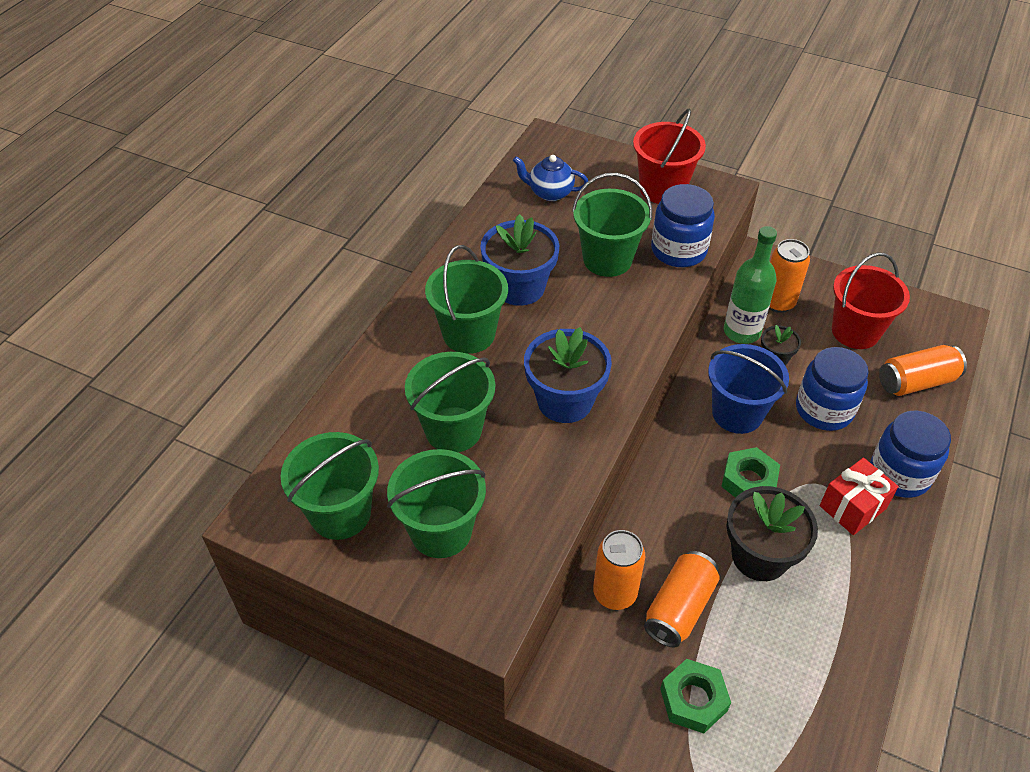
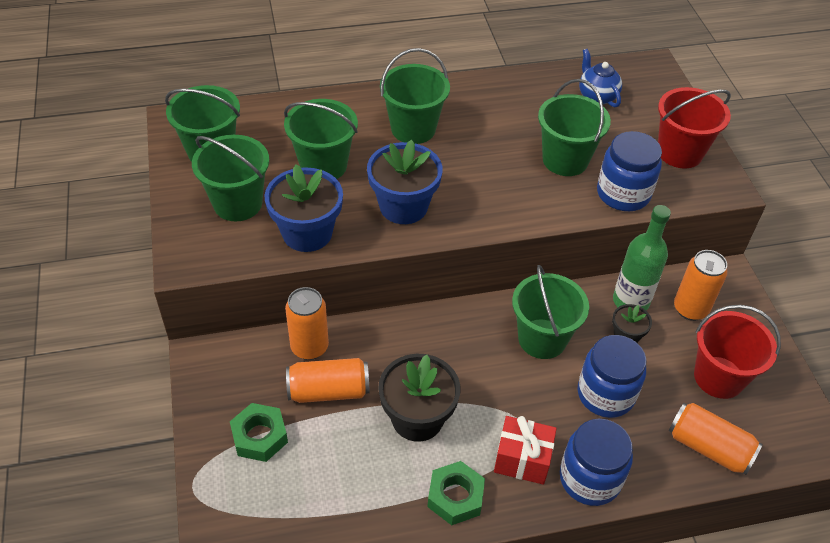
camera: 50 degrees right, 0 degrees up
(519, 287) = (483, 130): blue flower pot -> blue flower pot (307, 233)
(737, 413) = (542, 339): blue bucket -> green bucket
(749, 481) = (482, 378): green nut -> green nut (455, 497)

